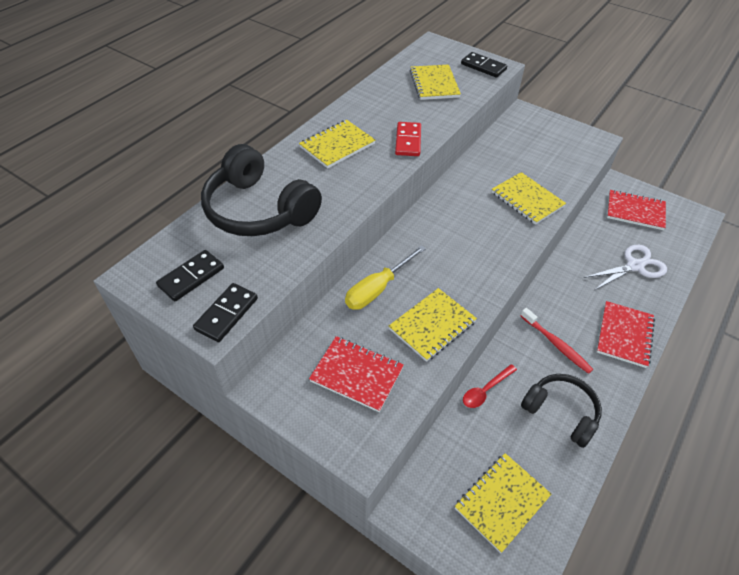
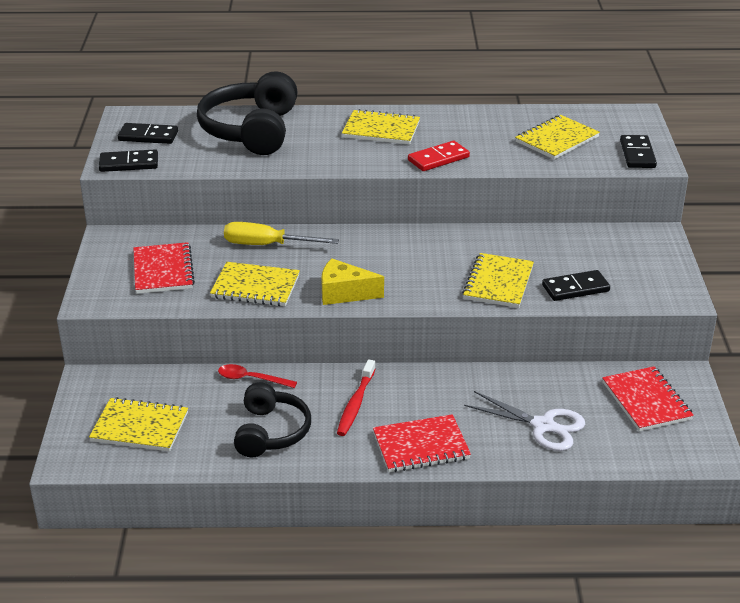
camera: 55 degrees right, 15 degrees down
(481, 279) = (344, 293): none -> yellow cheese
(558, 172) = (575, 288): none -> black domino

